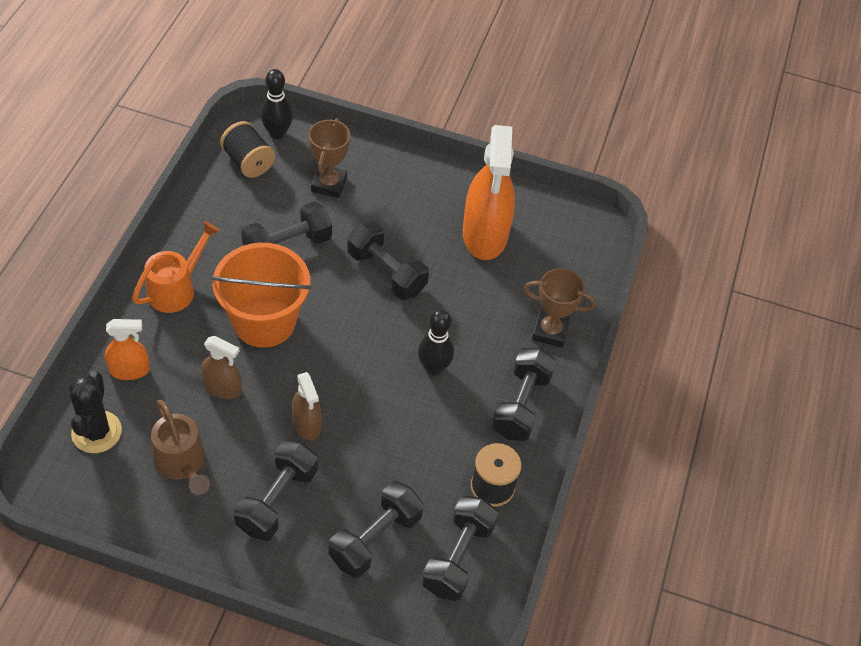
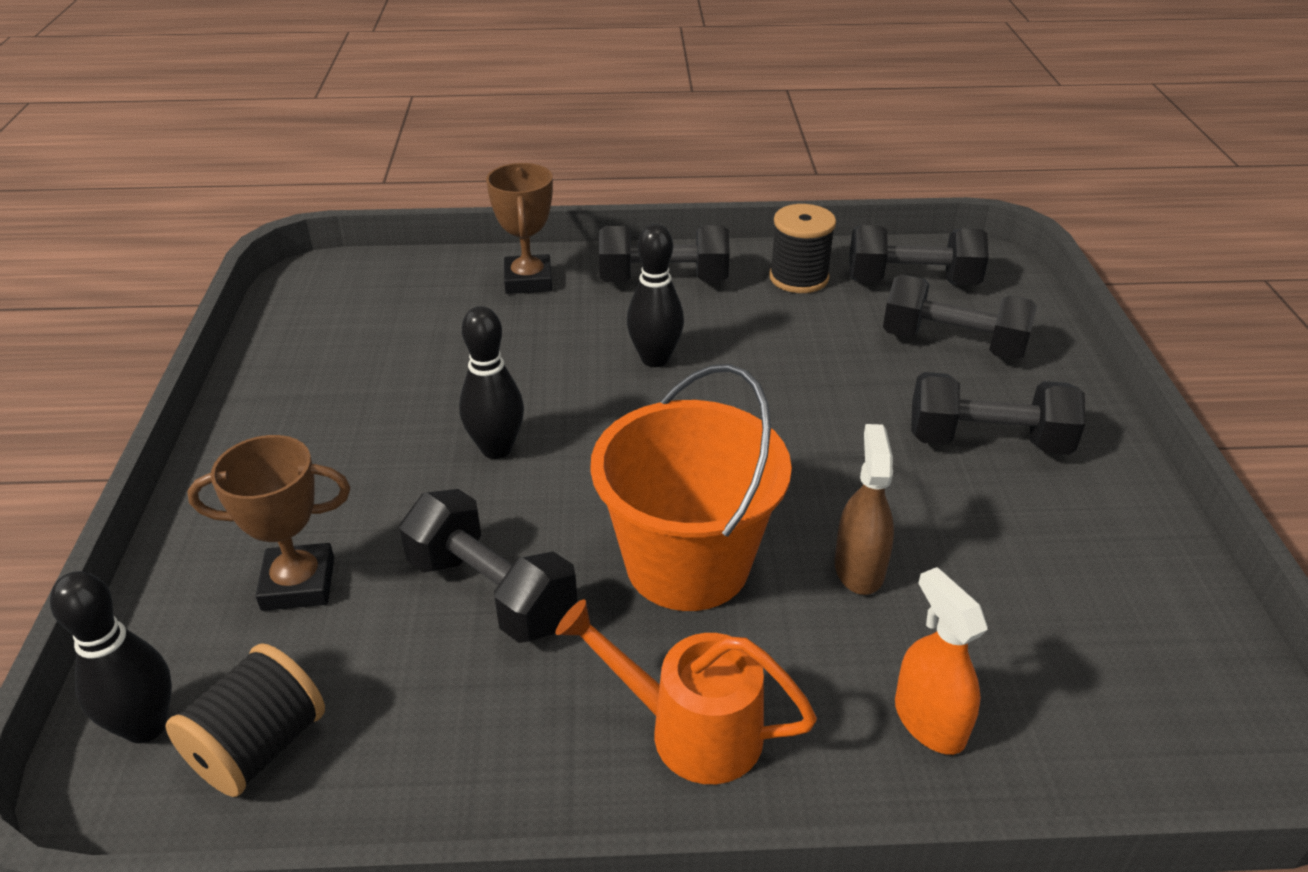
camera: 105 degrees left, 15 degrees down
(96, 432) = (1091, 711): black cactus -> none
(182, 464) = (1034, 563): brown watering can -> none
(307, 424) = (845, 450): brown spray bottle -> none
(386, 272) = (496, 449): black dumbbell -> black bowling pin
(485, 235) = (366, 368): orange spray bottle -> none

